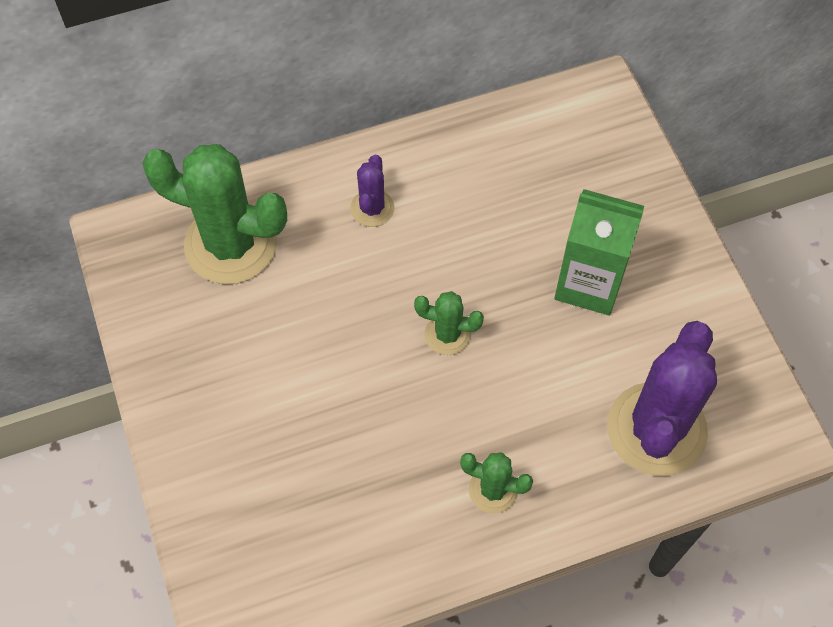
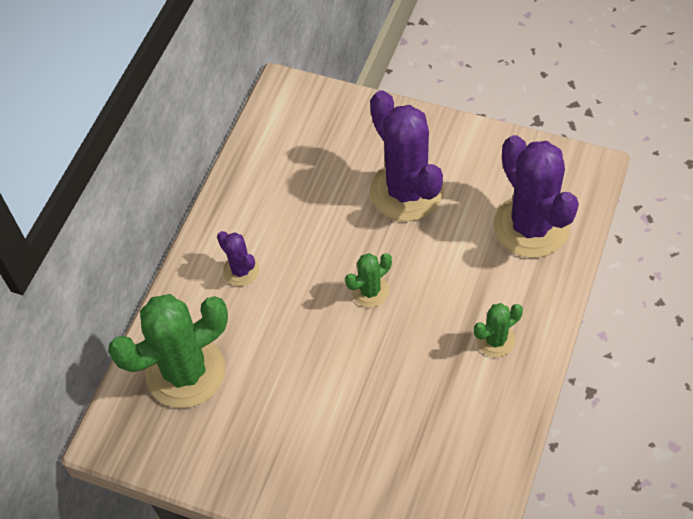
camera: 45 degrees left, 5 degrees down
(589, 283) = (406, 191): green carton -> purple cactus

